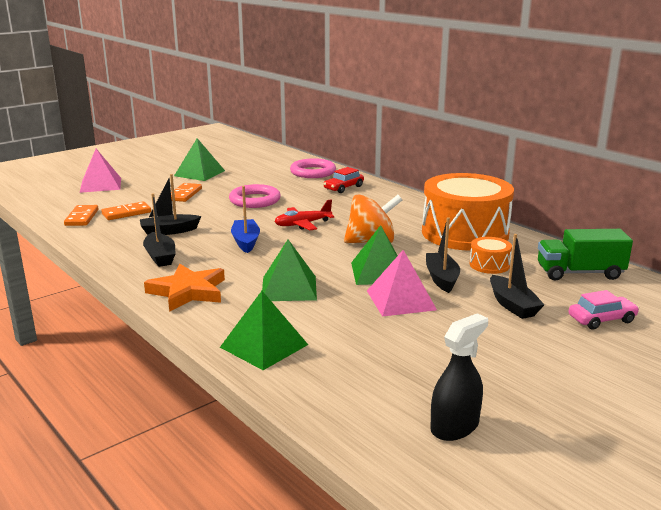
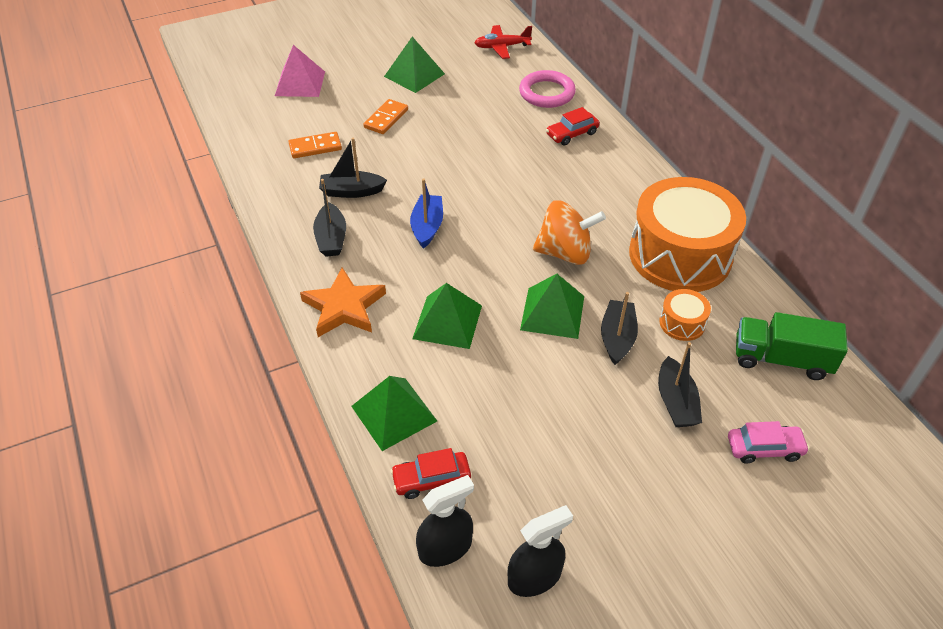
camera: 15 degrees right, 25 degrees up
(82, 217) = (267, 148): orange domino -> none
(255, 200) = (461, 144): pink ring -> none
(302, 224) = (499, 203): red plane -> red plane (502, 47)
(320, 380) = (431, 479): none -> red car
(357, 422) = (445, 548): none -> black spray bottle
(401, 300) = (557, 367): pink pyramid -> none

